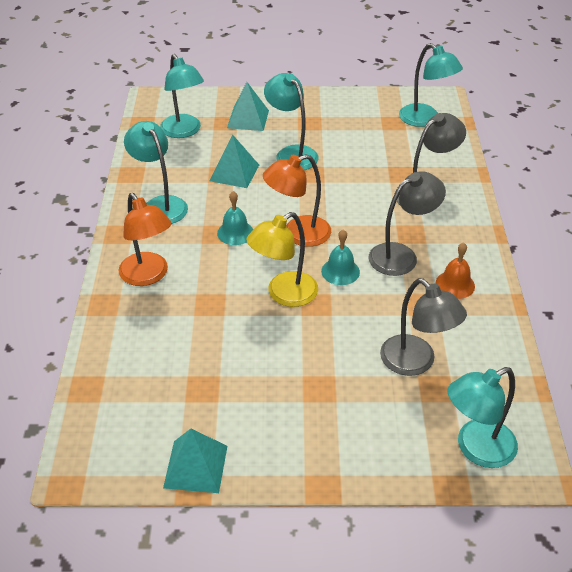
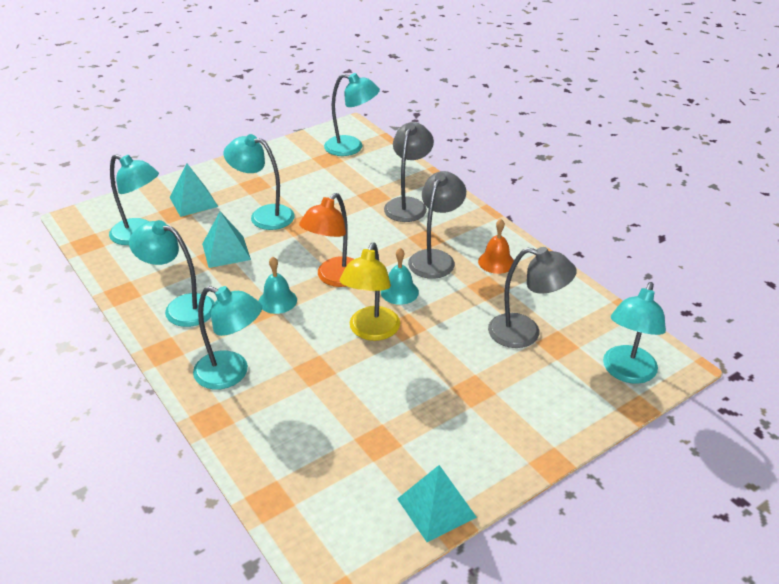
camera: 35 degrees left, 5 degrees down
(148, 276) = (231, 373): orange lamp -> turquoise lamp

